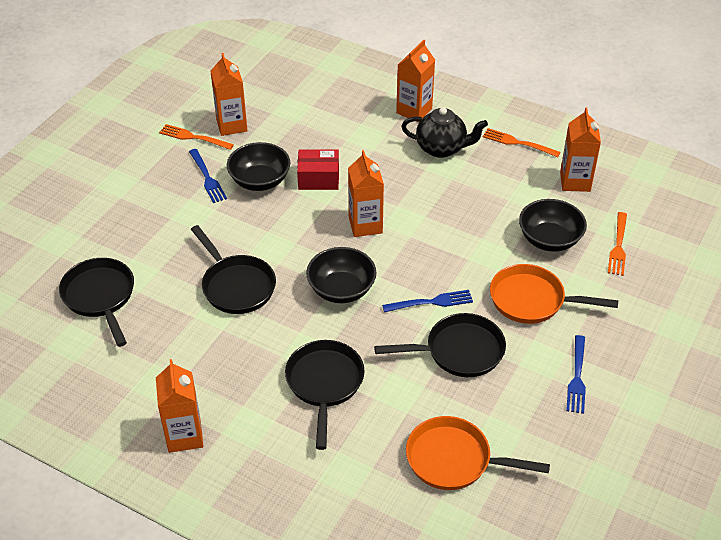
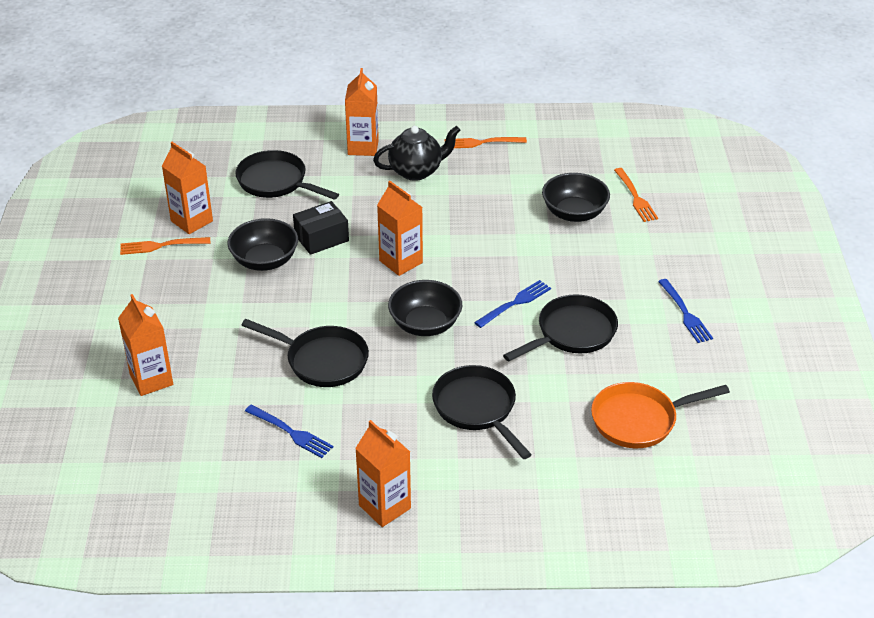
camera: 30 degrees left, 5 degrees down
(100, 297) = (192, 425): black pan -> black pan (276, 182)
(207, 178) = (208, 277): blue fork -> blue fork (291, 432)
(318, 178) = (321, 238): red box -> black box
(532, 300) = (600, 267): orange pan -> none
(575, 181) = (557, 158): orange carton -> orange carton (151, 380)

